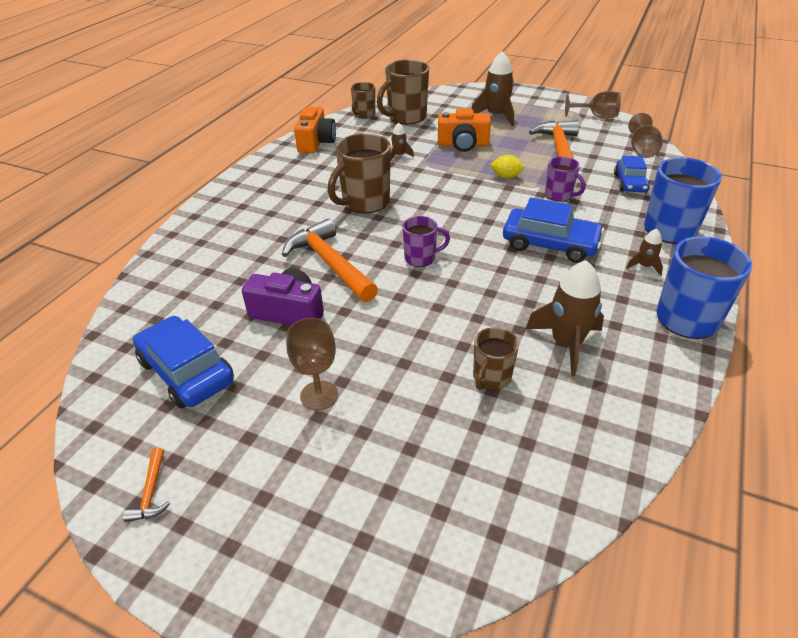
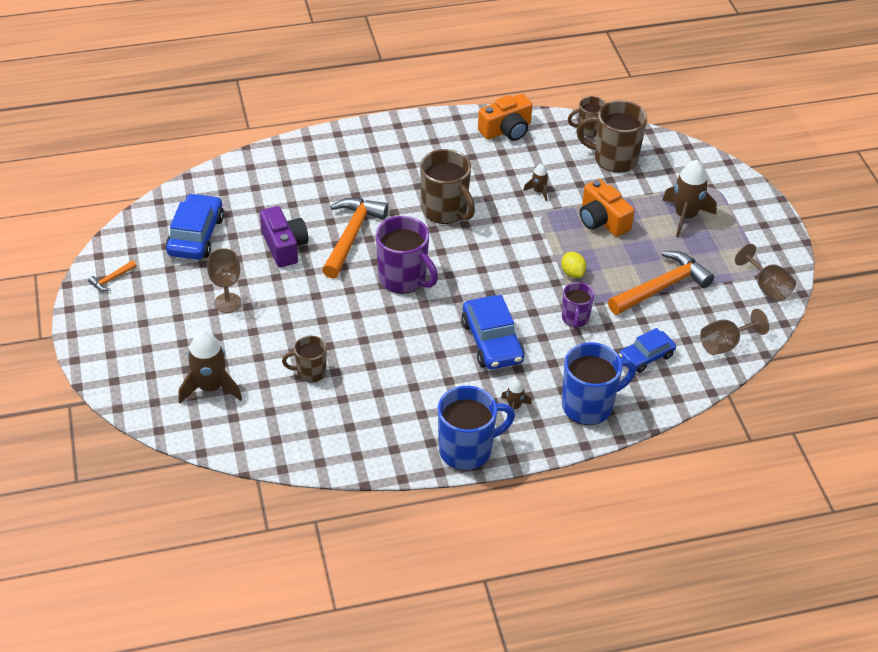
camera: 50 degrees right, 5 degrees up
(364, 202) = (445, 210): brown mug -> brown mug turned 135 degrees counterclockwise
(421, 258) = (403, 279): purple mug -> purple mug, size x1.74
(566, 343) = (377, 395): brown rocket -> brown rocket (210, 387)

